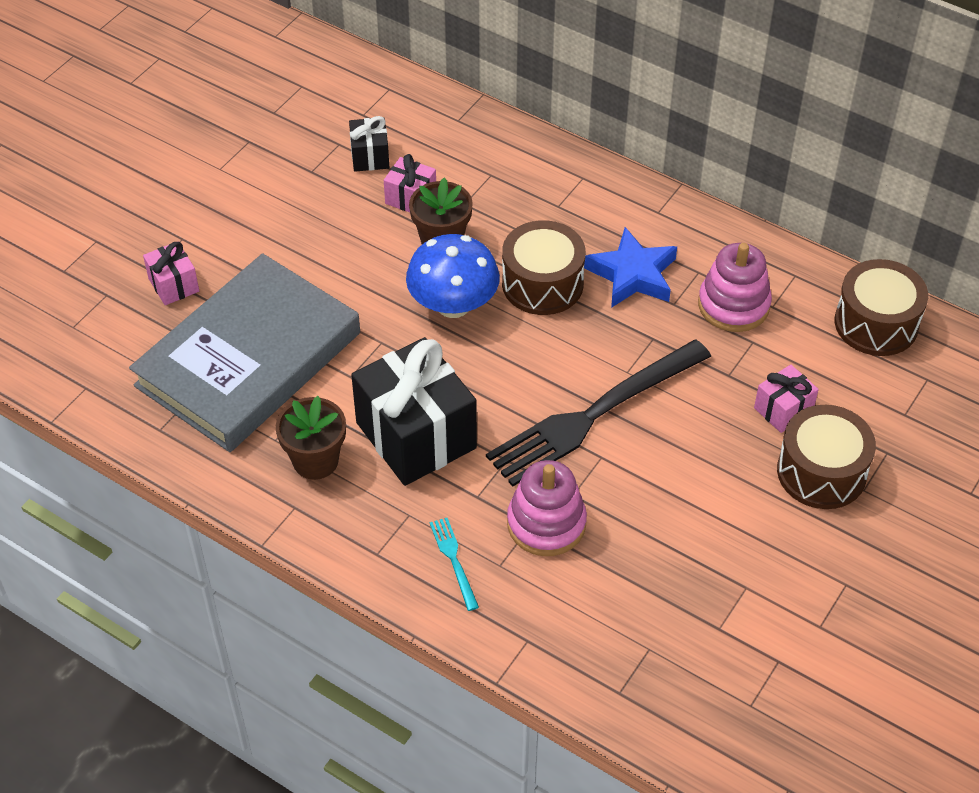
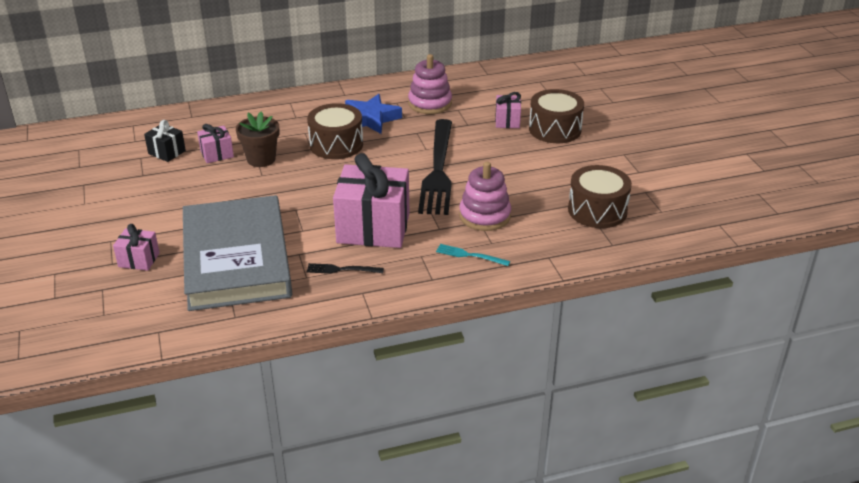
camera: 50 degrees left, 15 degrees down
(315, 461) = (341, 269): brown flower pot -> black fork
(416, 435) = (373, 228): black gift -> pink gift
(453, 305) = (307, 176): blue mushroom -> none
(876, 323) = (492, 77): brown drum -> brown drum (597, 210)

